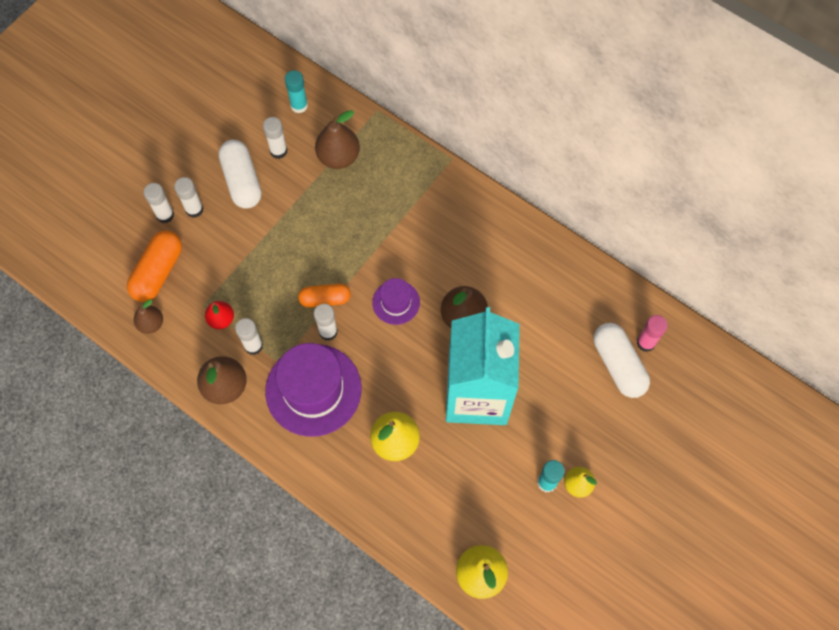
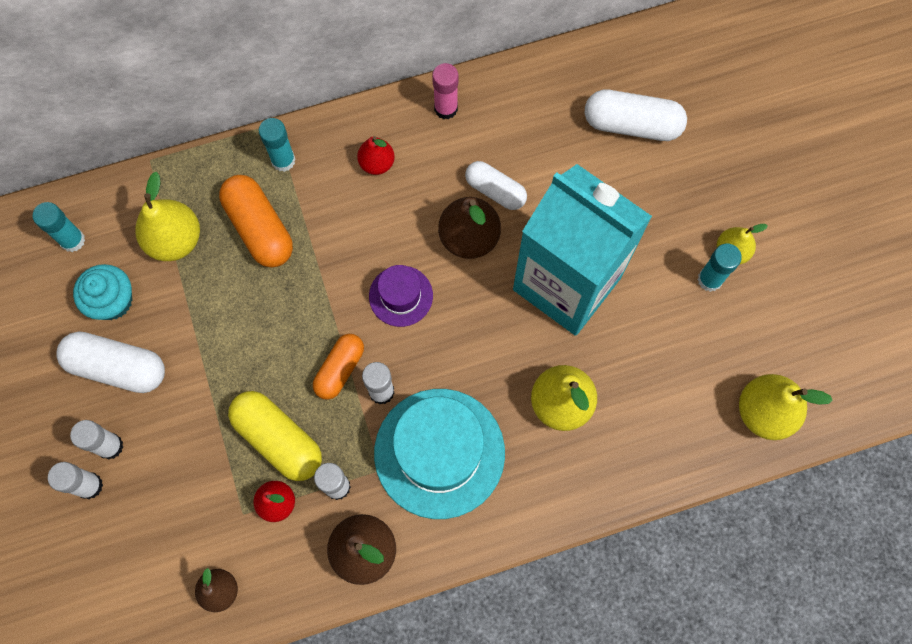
camera: 55 degrees left, 5 degrees up
(158, 272) = (159, 540): orange capsule -> orange capsule (259, 228)
(259, 294) = (278, 439): none -> yellow capsule
(278, 151) = (112, 301): white glue stick -> turquoise cupcake
(313, 390) = (439, 453): purple hat -> turquoise hat
(338, 157) = (175, 240): brown pear -> yellow pear
(432, 179) = (283, 160): none -> turquoise glue stick
(471, 232) = (377, 163): none -> red pear
(506, 311) = (495, 191): none -> white capsule
(646, 343) = (626, 83): pink glue stick -> pink glue stick (446, 108)

